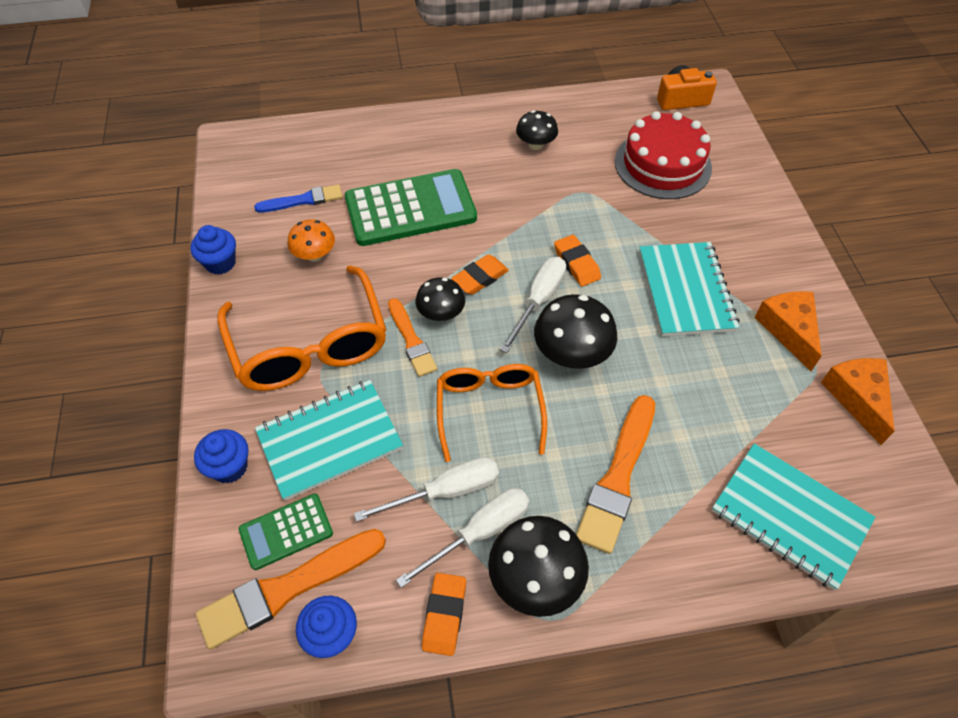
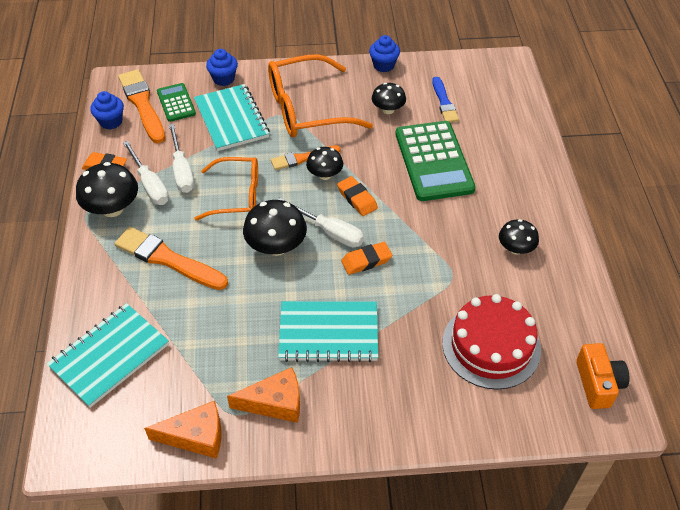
camera: 95 degrees right, 5 degrees down
(314, 255) = (388, 109): orange mushroom -> black mushroom

